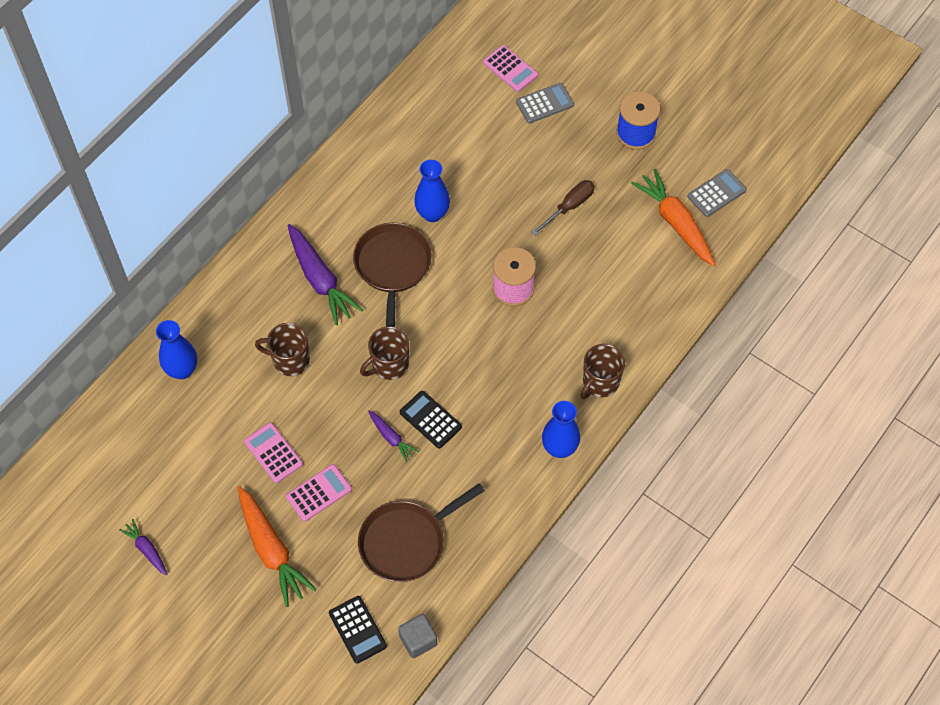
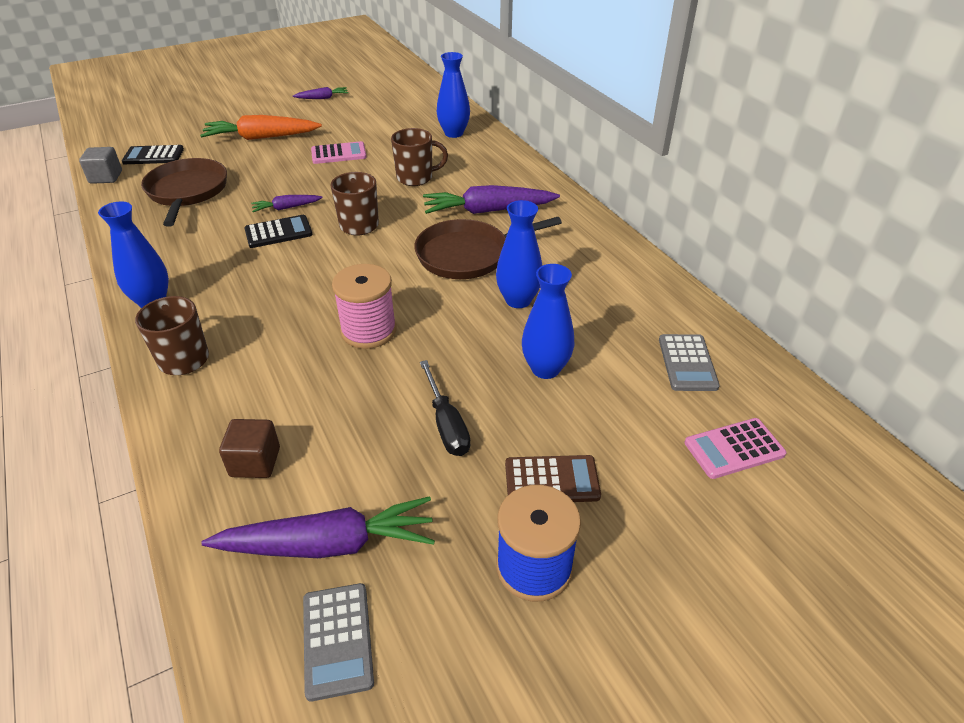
camera: 115 degrees right, 20 degrees down
(290, 360) = (416, 178): brown mug -> brown mug turned 45 degrees clockwise
(319, 493) = (280, 164): pink calculator -> none
(392, 267) = (468, 255): brown pan -> brown pan turned 135 degrees clockwise
(494, 174) = (545, 369): none -> blue vase
(545, 103) = (649, 466): grey calculator -> grey calculator (687, 363)
(569, 207) = (446, 424): brown screwdriver -> black screwdriver
(580, 143) = (551, 480): none -> brown calculator
(650, 286) = (255, 462): none -> brown cube
(675, 222) = (329, 544): orange carrot -> purple carrot

